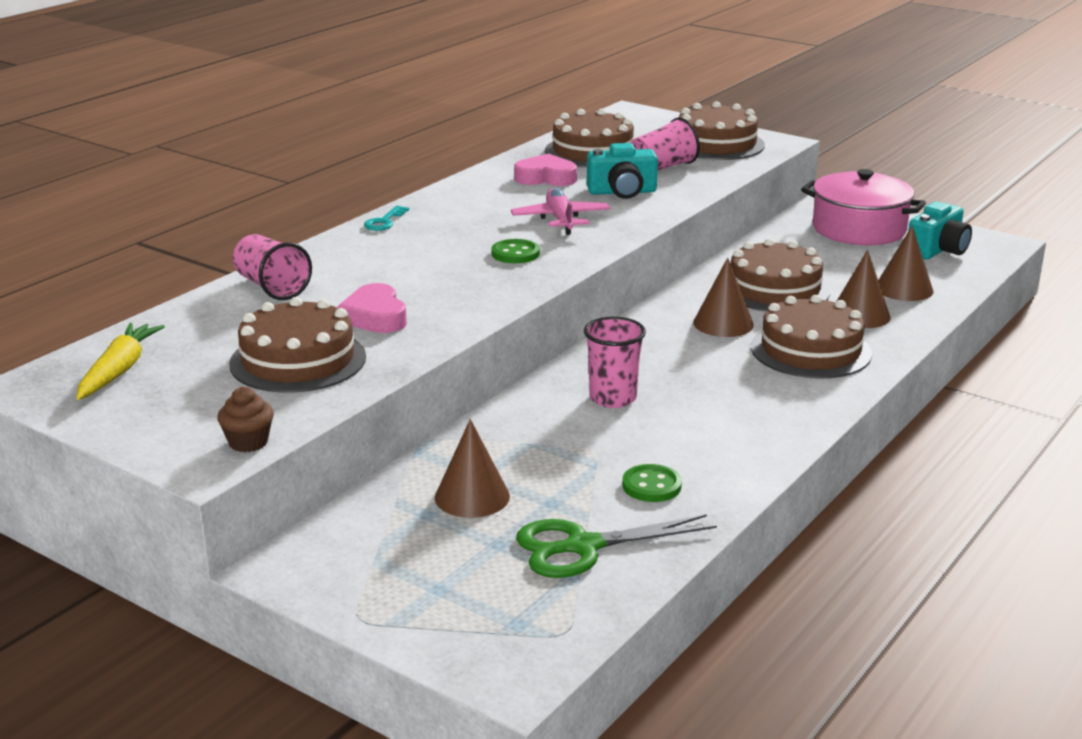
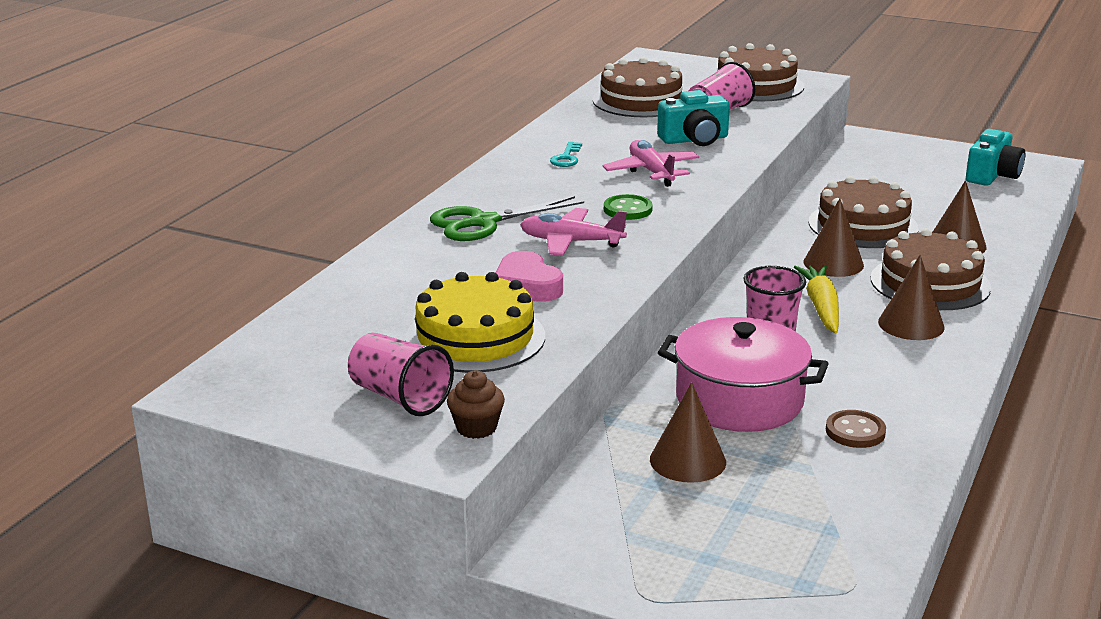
camera: 10 degrees left, 0 degrees up
(119, 370) = (294, 365): yellow carrot -> yellow carrot (821, 307)
(272, 287) = (401, 263): pink cup -> pink cup (400, 397)
(298, 360) = (475, 337): brown cake -> yellow cake
(384, 222) = (476, 186): turquoise key -> turquoise key (566, 158)
(442, 280) = (571, 242): none -> pink plane
(546, 178) = (611, 130): pink heart -> none
(583, 547) = (823, 500): green scissors -> green scissors (483, 222)
(651, 486) = (855, 431): green button -> brown button
(859, 229) = (909, 160): pink pot -> pink pot (739, 400)
(904, 289) = (982, 215): brown cone -> brown cone (911, 324)

